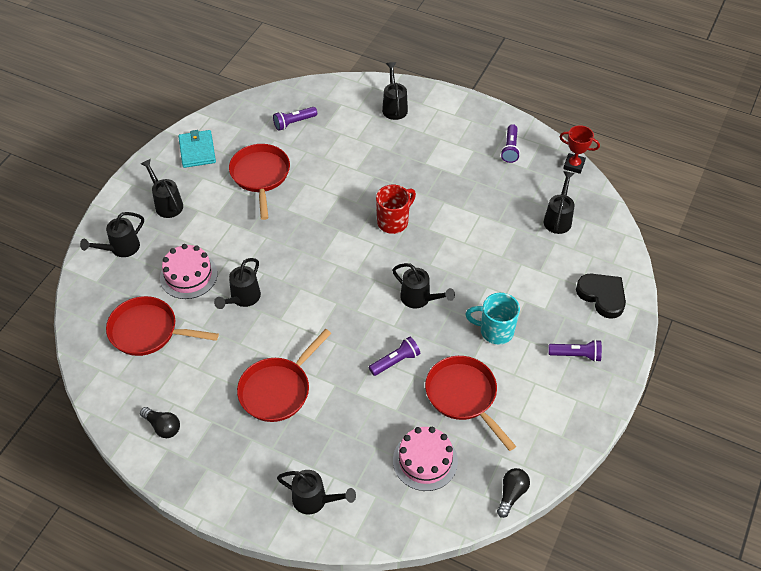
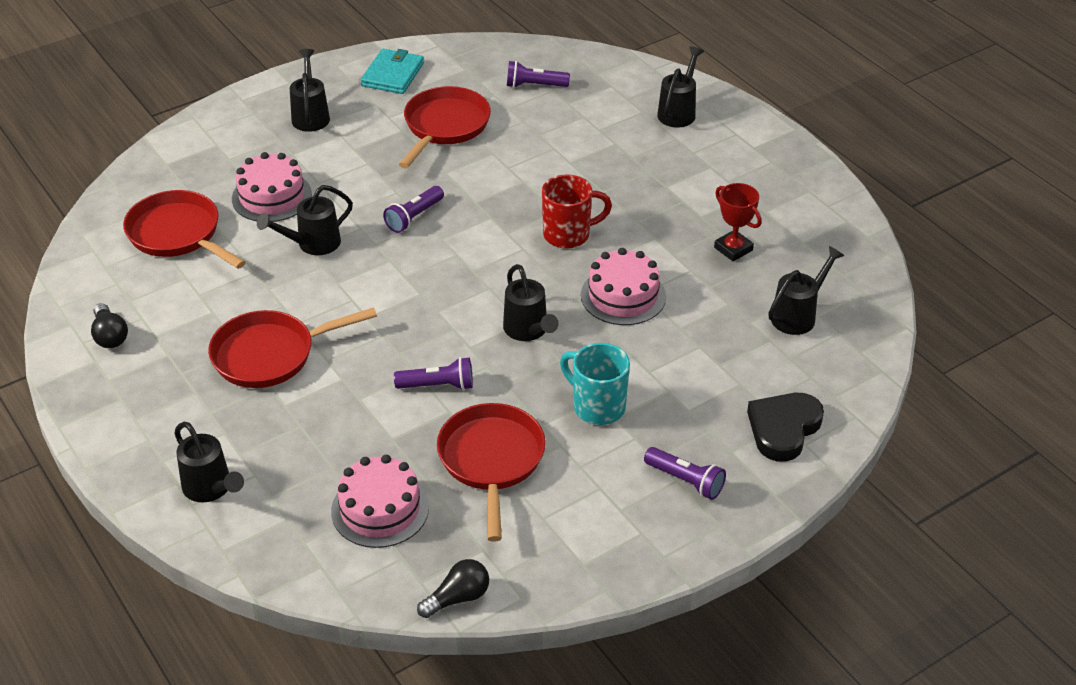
camera: 30 degrees right, 10 degrees down
(121, 248) = (221, 141): black watering can -> none
(455, 249) = (623, 296): none -> pink cake
(510, 149) = (798, 212): purple flashlight -> purple flashlight (414, 217)
(574, 165) = (875, 262): red trophy -> red trophy (733, 249)
(602, 296) = (783, 429): black heart -> black heart turned 135 degrees counterclockwise

